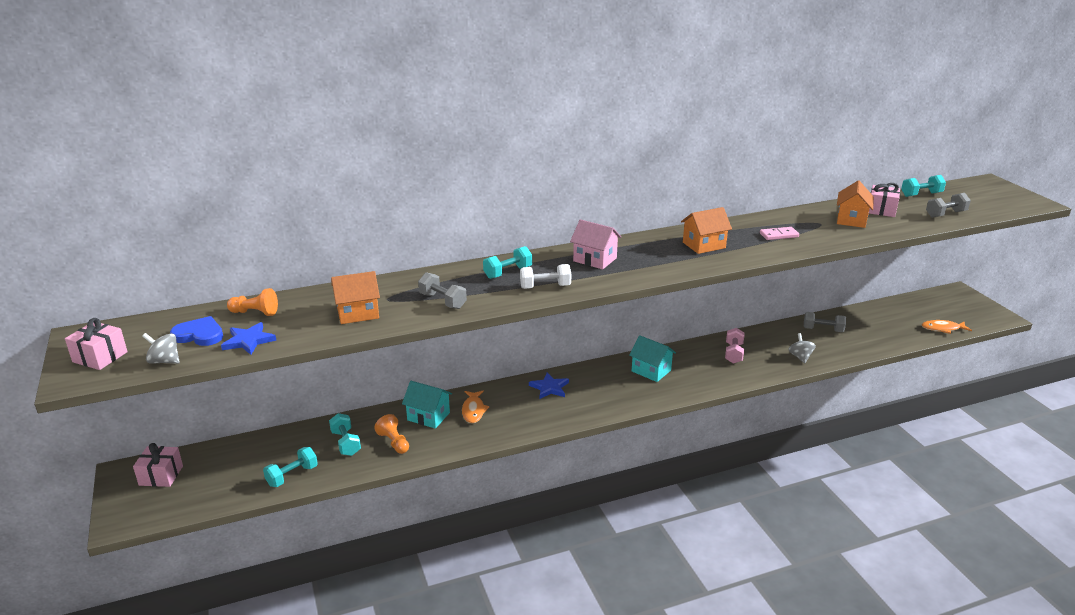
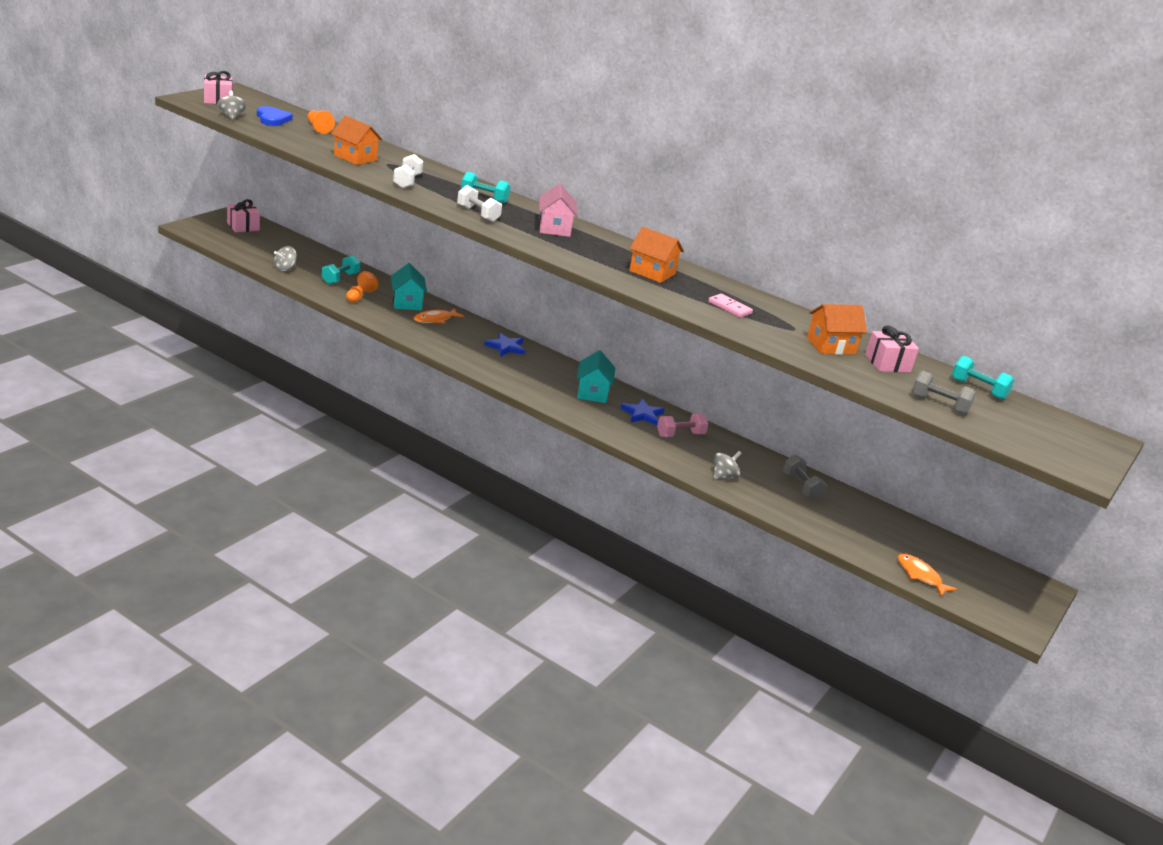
camera: 50 degrees right, 0 degrees up
(248, 341) = (280, 133): blue star -> blue star (642, 414)
(292, 476) = (285, 268): turquoise dumbbell -> grey spinning top
(442, 301) = (407, 181): grey dumbbell -> white dumbbell

